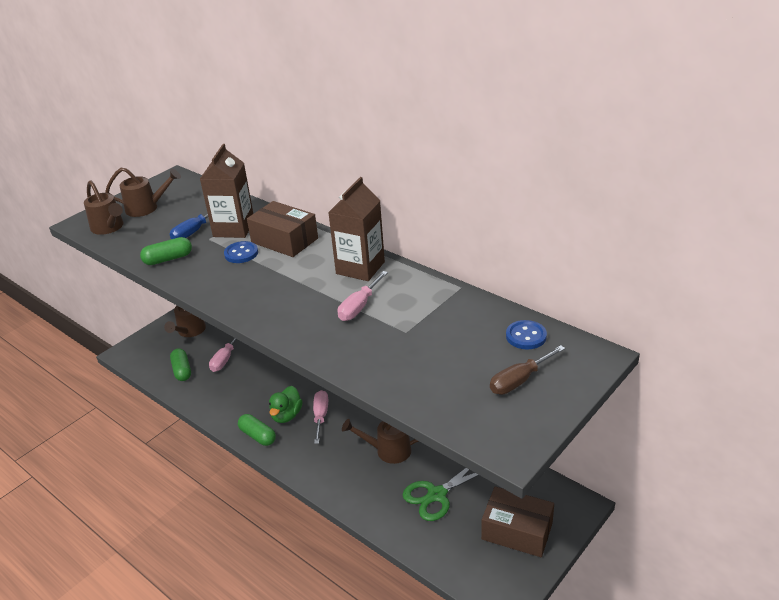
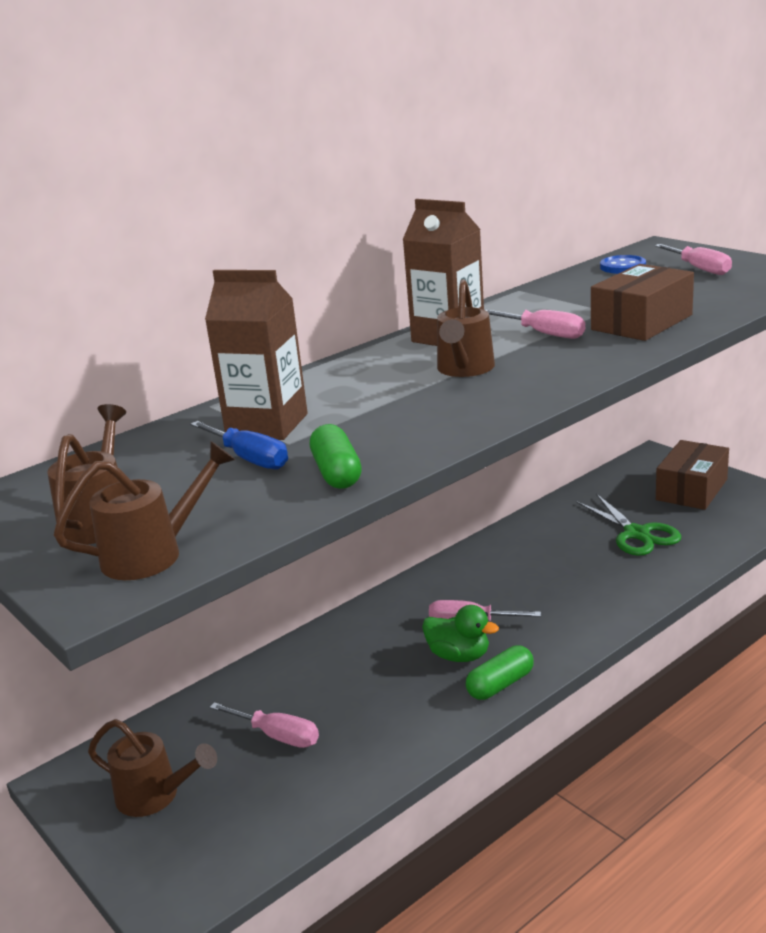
camera: 80 degrees left, 10 degrees down
(182, 370) = (285, 796): green capsule -> none
(241, 253) = (358, 413): blue button -> none
(284, 240) = (338, 385): brown box -> brown box (641, 322)
(388, 450) = (554, 566): brown watering can -> brown watering can (464, 370)
(519, 381) = (699, 269): brown screwdriver -> pink screwdriver

